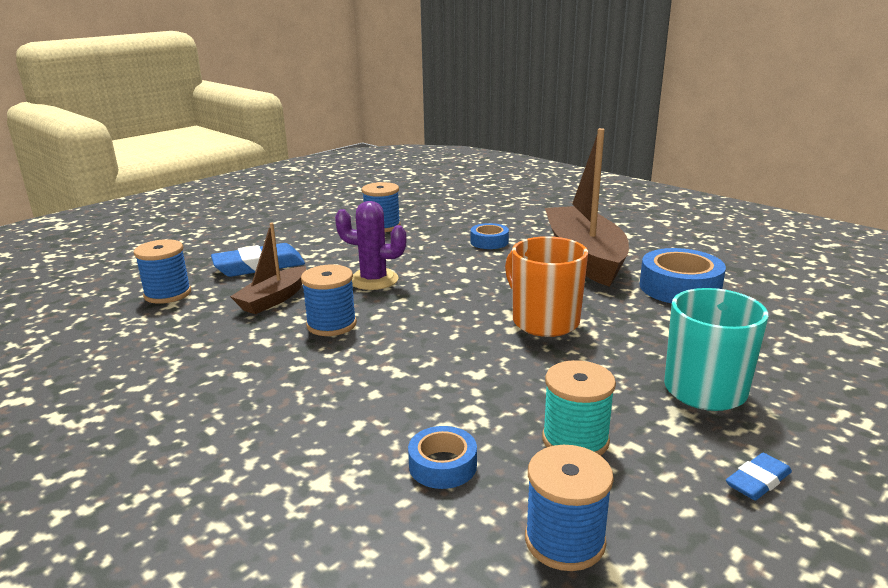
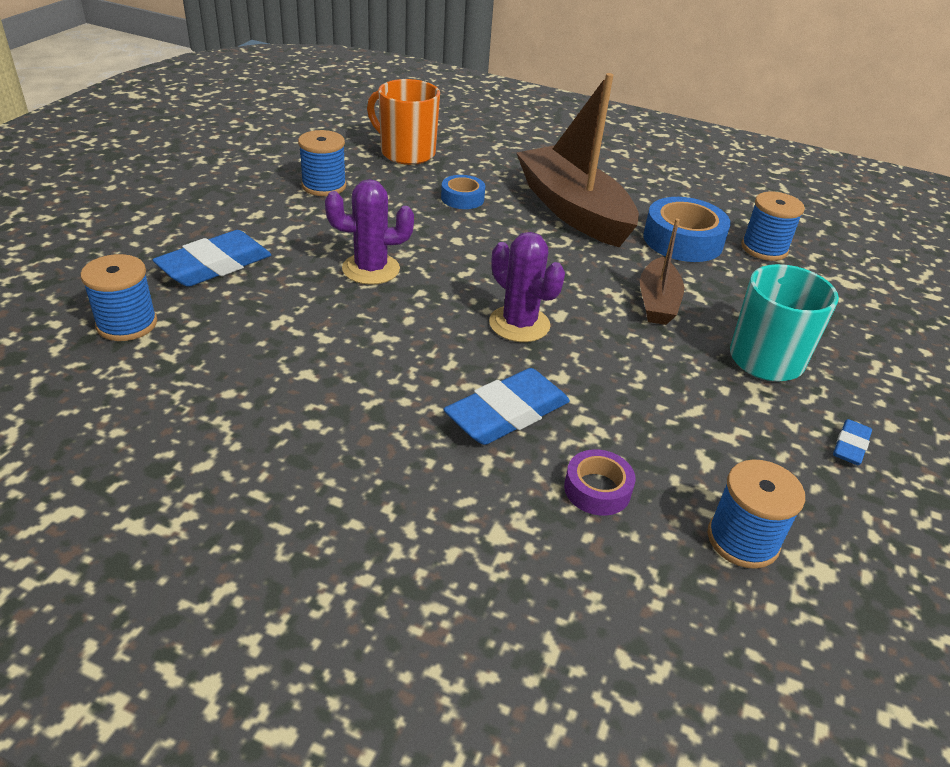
camera: 25 degrees left, 15 degrees up
(273, 299) = (272, 313): brown boat -> brown boat (657, 302)
(331, 324) = (368, 339): blue spool -> blue spool (764, 249)
(405, 392) = (507, 413): none -> blue eraser
(442, 465) = (597, 489): blue tape -> purple tape
(469, 330) = (519, 324): none -> purple cactus
(543, 321) = (584, 301): orange mug -> orange mug (406, 153)
(575, 440) = (692, 436): turquoise spool -> none

